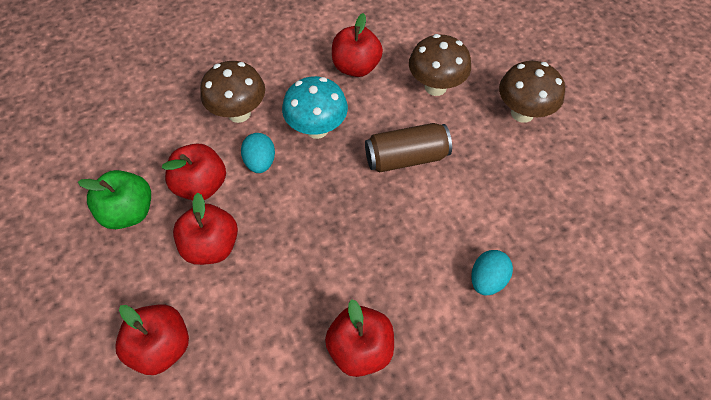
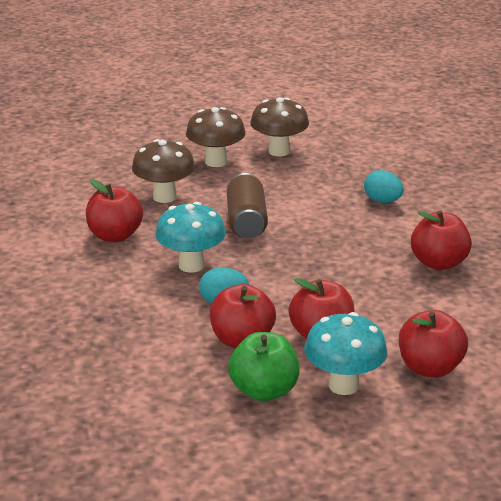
camera: 80 degrees left, 30 degrees down
(136, 272) = (343, 385): none -> turquoise mushroom
(239, 113) = (147, 312): brown mushroom -> brown mushroom (279, 151)

